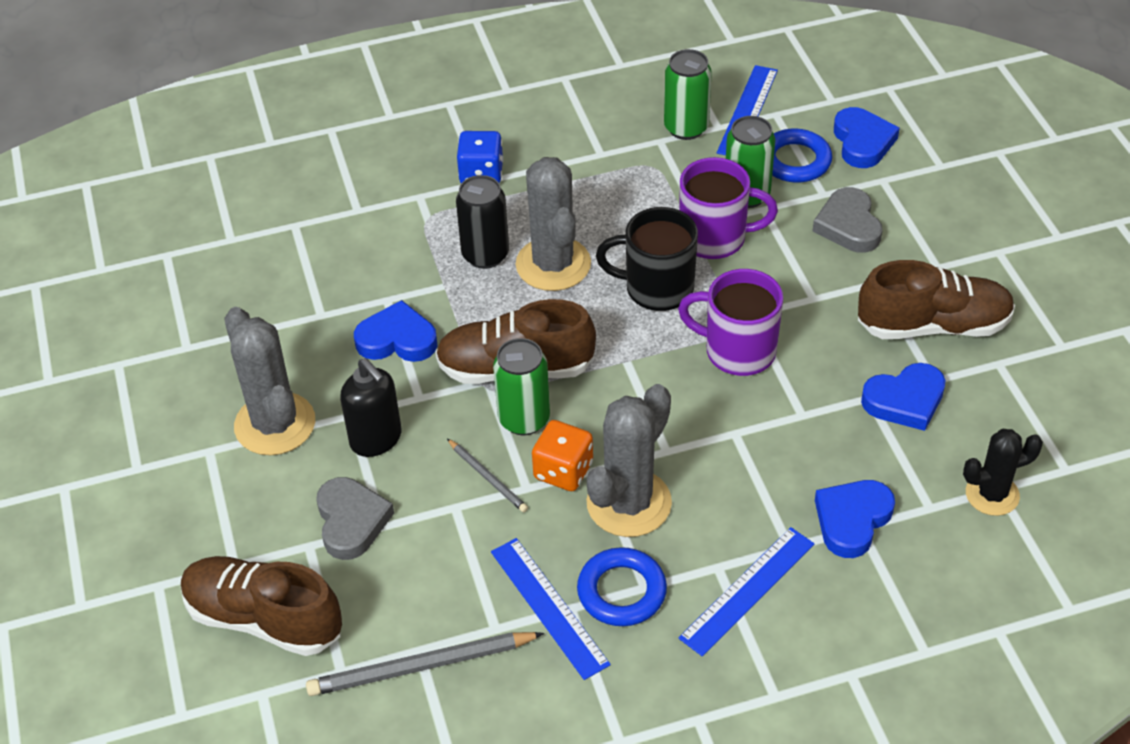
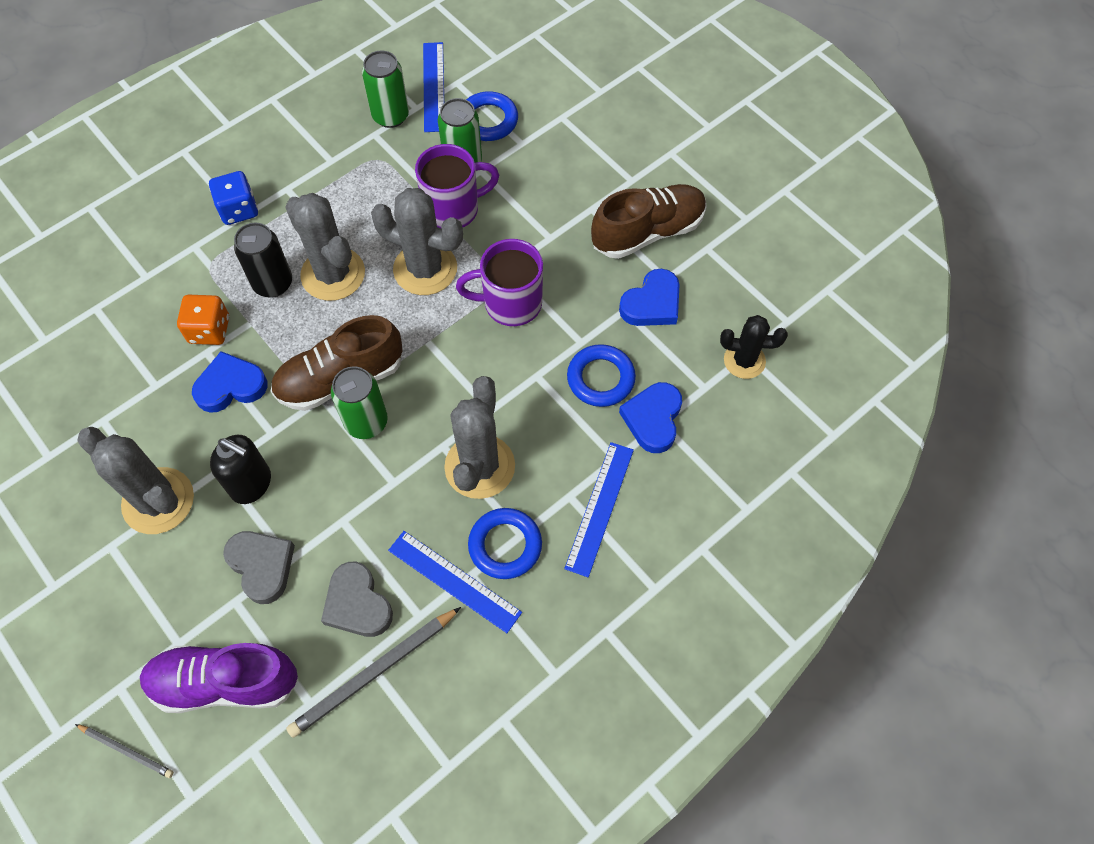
camera: 25 degrees left, 15 degrees up
(264, 619) = (225, 682): brown shoe -> purple shoe
(488, 477) = (358, 485): grey pencil -> grey pencil (127, 751)
(563, 471) = (416, 457): orange dice -> orange dice (209, 330)
(656, 288) = (425, 269): black mug -> grey cactus
(808, 459) = (600, 378): none -> blue ring
(848, 225) = (551, 165): grey heart -> grey heart (357, 604)
(862, 142) = (533, 88): blue heart -> none
(992, 494) = (744, 361): black cactus -> black cactus turned 45 degrees clockwise

